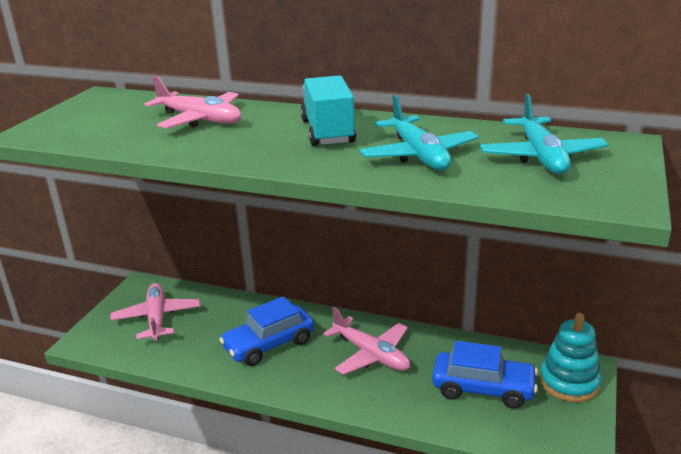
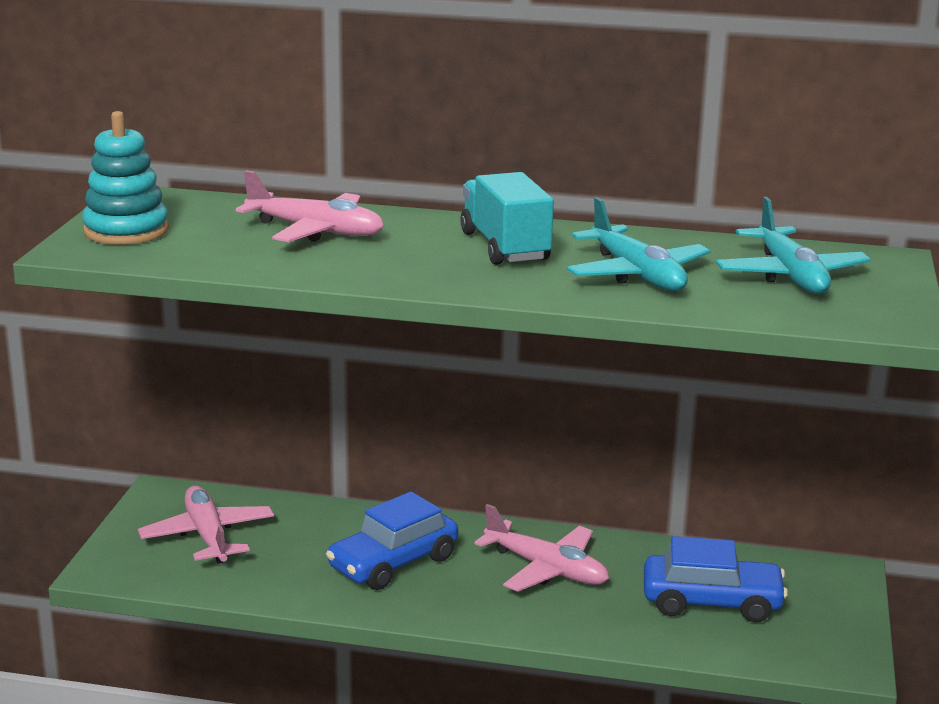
camera: 10 degrees left, 5 degrees down
(569, 382) = (825, 590): turquoise stacking toy -> turquoise stacking toy (126, 231)

